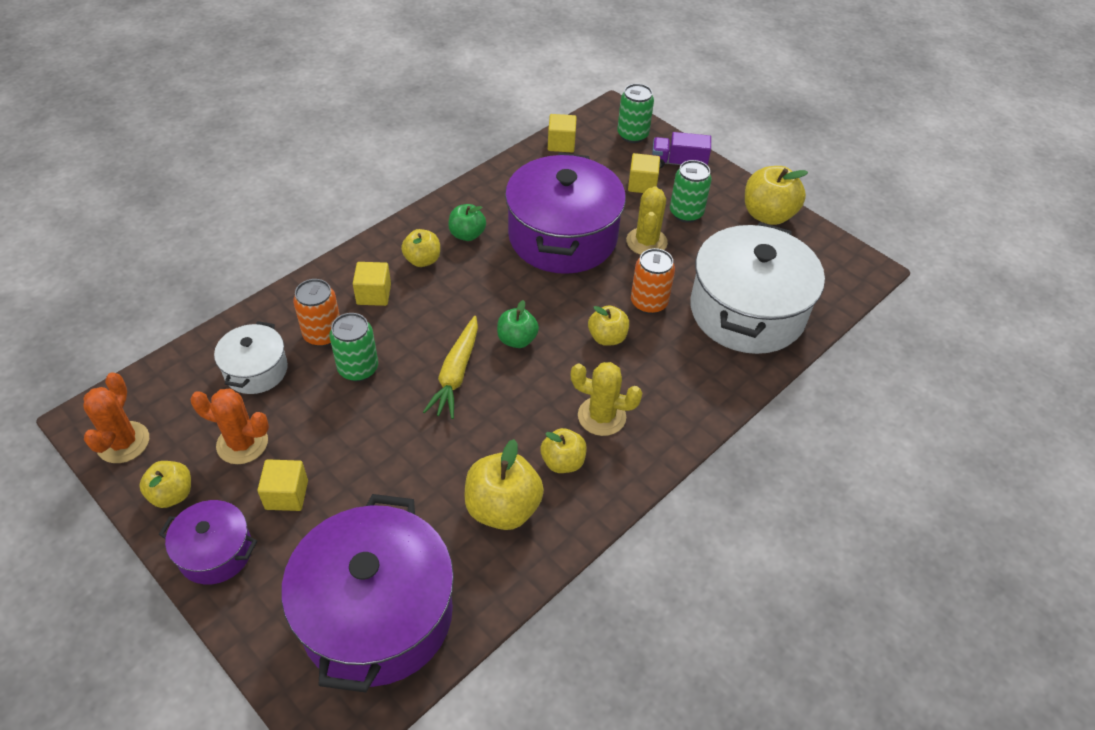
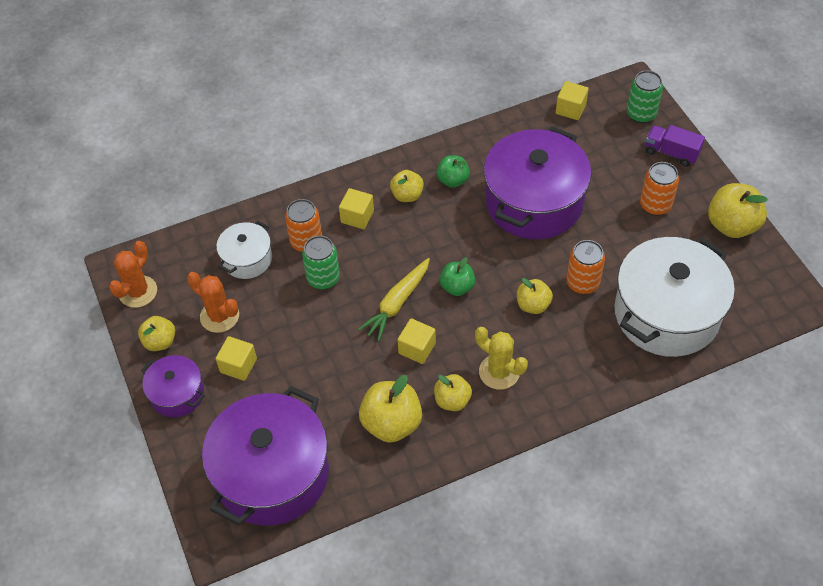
camera: 25 degrees right, 5 degrees up
(642, 184) = (627, 167): yellow cube -> yellow cube (417, 348)
(646, 242) = (606, 225): yellow cactus -> none
(686, 213) = (655, 205): green can -> orange can

